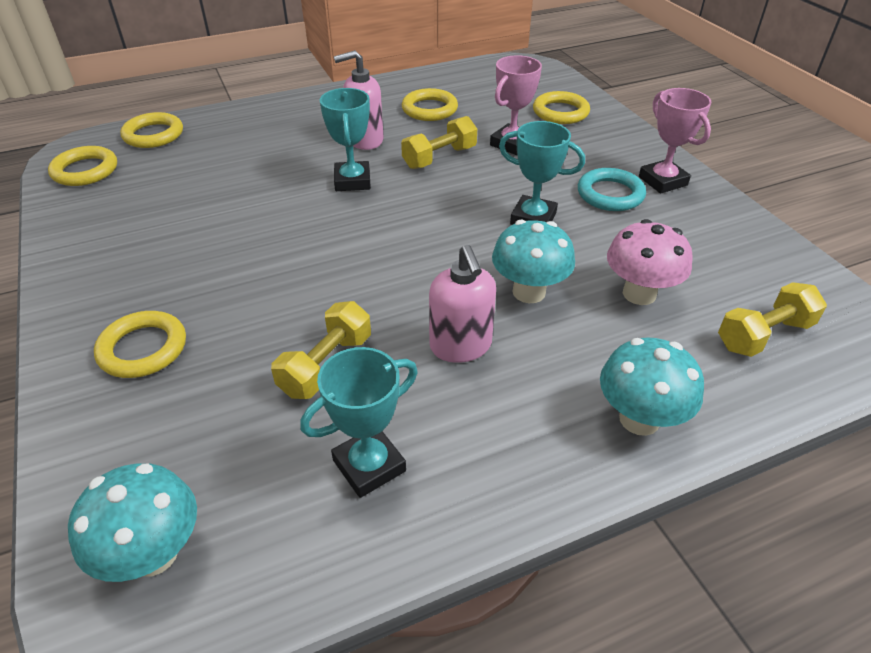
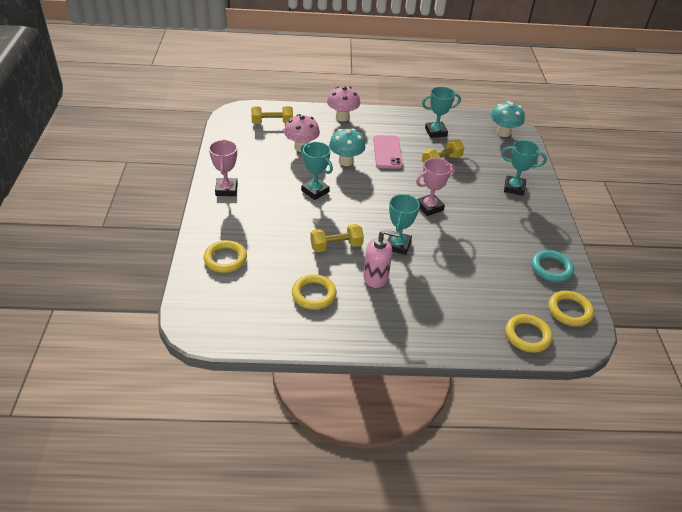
camera: 160 degrees left, 0 degrees up
(143, 349) = (514, 188): yellow ring -> turquoise trophy
(461, 346) = (387, 152): pink soap dispenser -> pink phone
(511, 144) = (283, 242): pink trophy -> pink trophy (429, 207)
(610, 194) = (263, 191): turquoise ring -> turquoise ring (551, 268)
(639, 419) = (342, 117): turquoise mushroom -> pink mushroom

